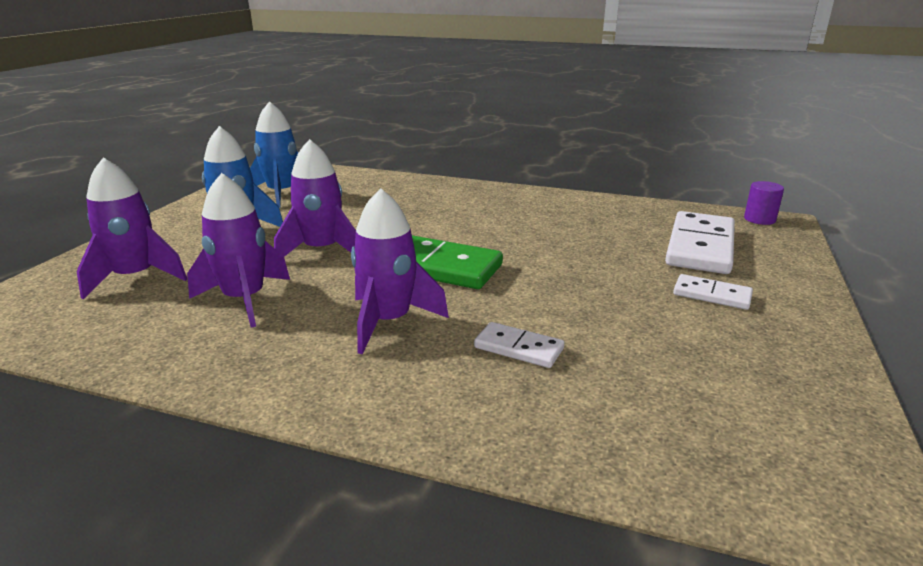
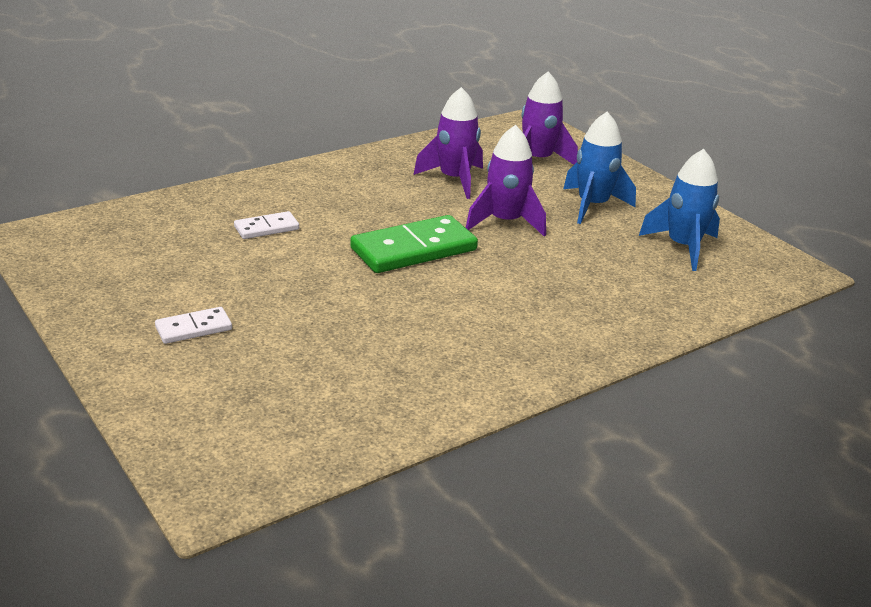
camera: 125 degrees right, 5 degrees up
(388, 322) = (358, 207): purple rocket -> none
(700, 247) = (256, 387): white domino -> none
(759, 219) = (239, 486): purple cylinder -> none

